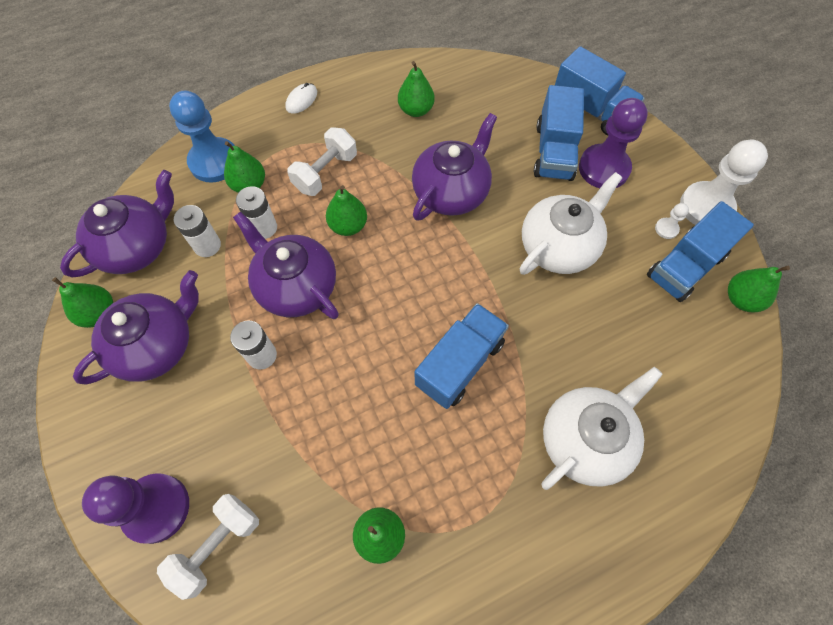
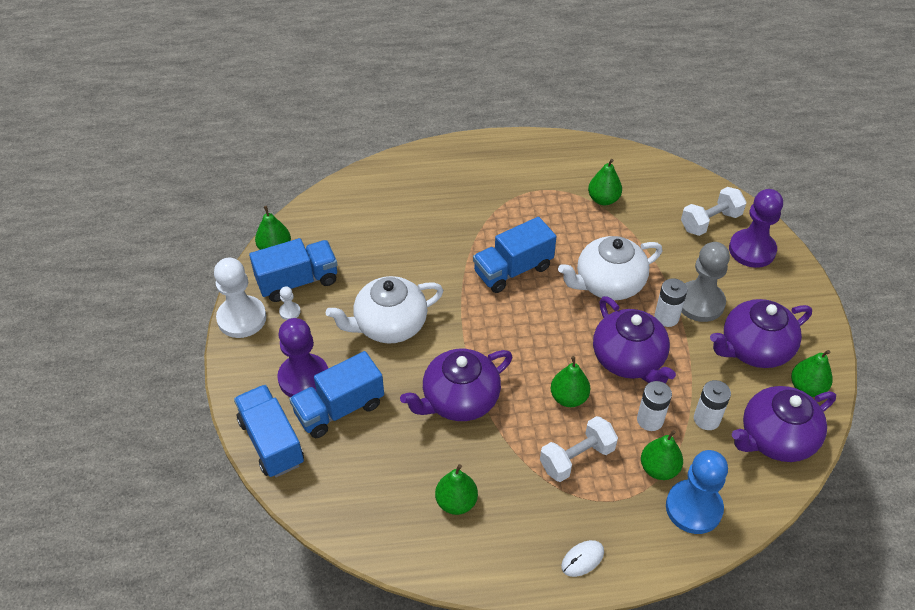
camera: 160 degrees left, 15 degrees down
(223, 391) = (700, 302): none -> grey pawn
(554, 152) = (339, 409): blue truck -> blue truck turned 150 degrees counterclockwise
(585, 439) = (447, 207): white teapot -> white teapot (608, 284)

